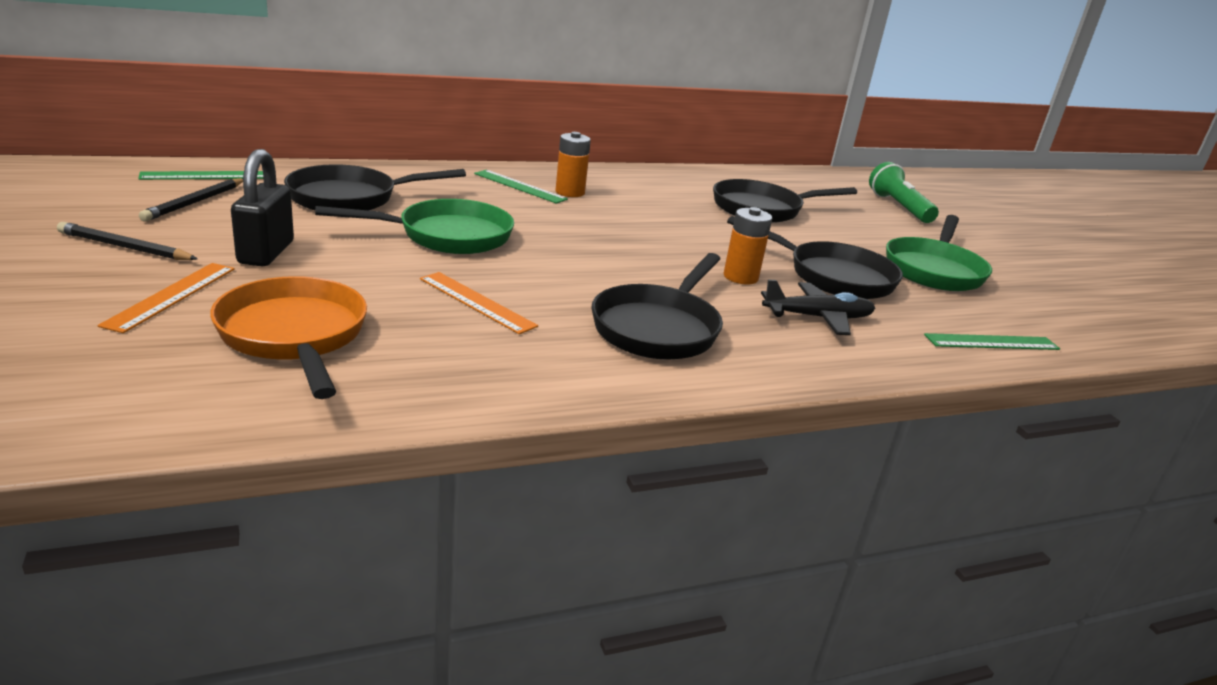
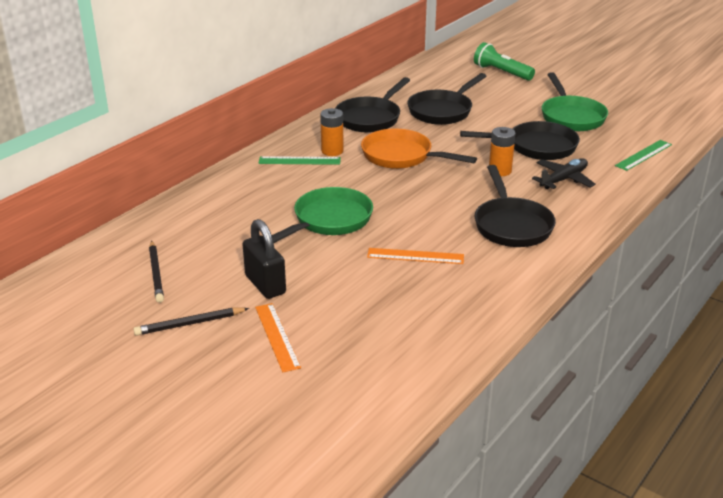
camera: 30 degrees left, 5 degrees up
(206, 176) = (117, 251): green ruler -> none
(294, 336) = (375, 323): orange pan -> orange pan (402, 156)
(351, 198) = (230, 221): black pan -> black pan (370, 118)

